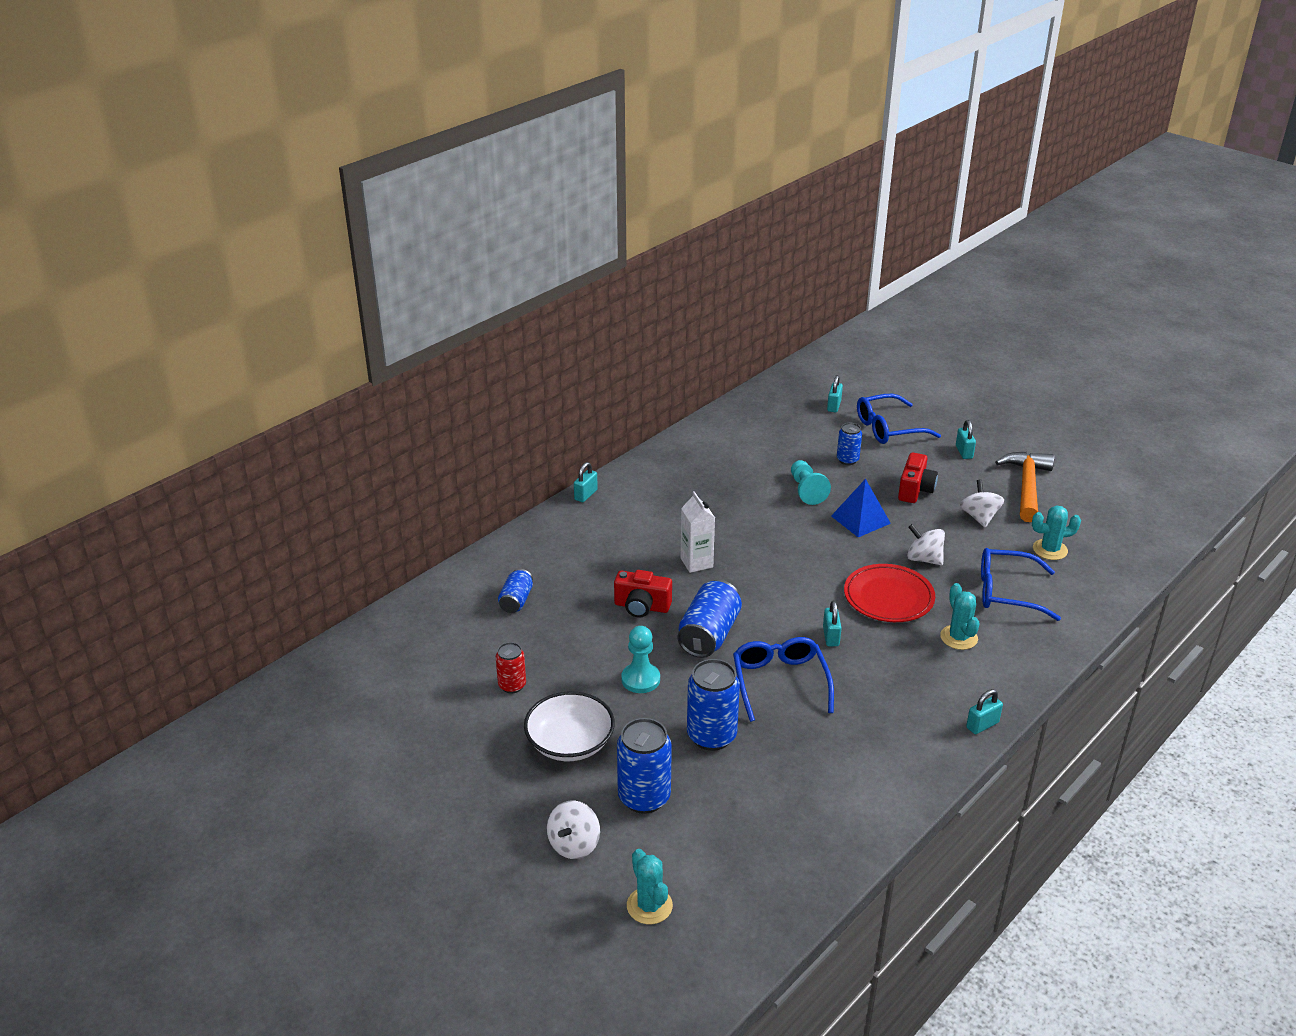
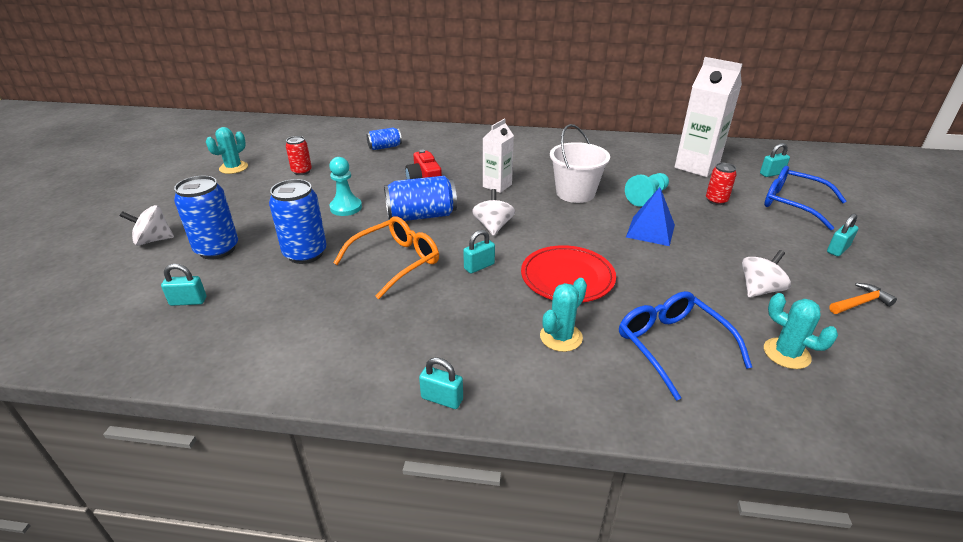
camera: 55 degrees right, 0 degrees up
(570, 743) = (259, 206): white bowl -> none
(586, 495) = (515, 132): turquoise padlock -> turquoise padlock (188, 301)
(649, 906) = (95, 290): turquoise cactus -> turquoise cactus (233, 168)
(759, 524) = (575, 193): none -> white bucket
(780, 683) = (395, 262): blue glasses -> orange glasses
(781, 434) = (696, 167): none -> white carton
(847, 460) = (716, 200): blue can -> red can
(915, 490) = (735, 243): red camera -> none
(924, 559) = (647, 279): white spinning top -> white spinning top (493, 226)
(1027, 486) = (860, 303): orange hammer -> orange hammer, size x0.52

